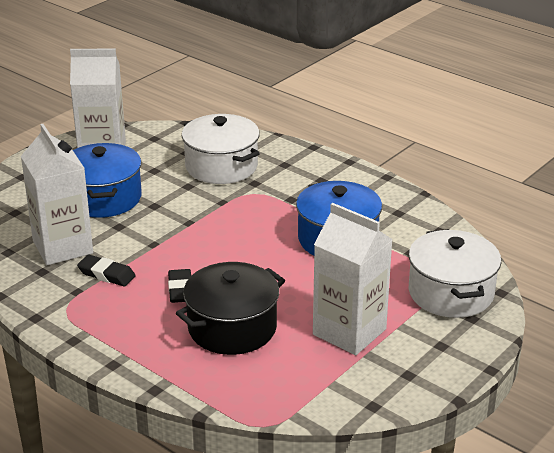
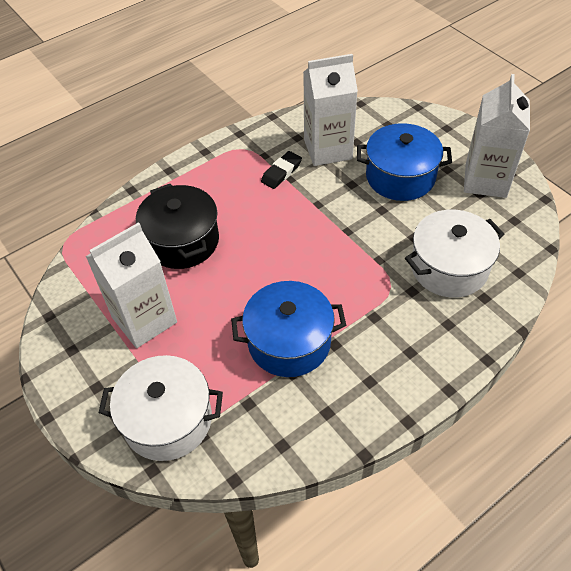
camera: 105 degrees right, 20 degrees up
(180, 289) = (245, 215): black eraser -> none

